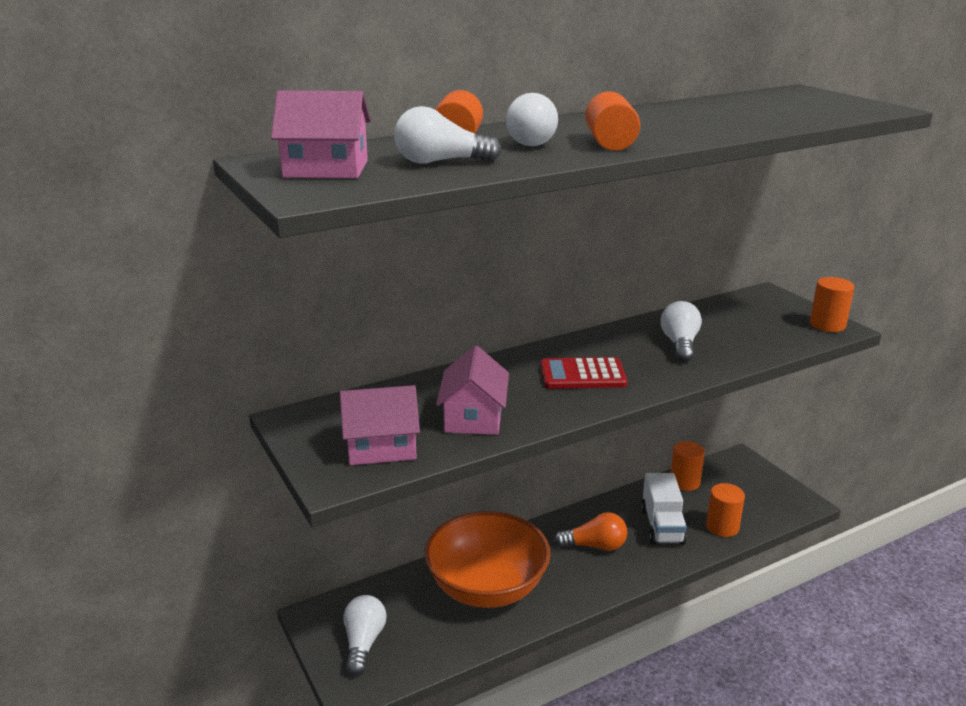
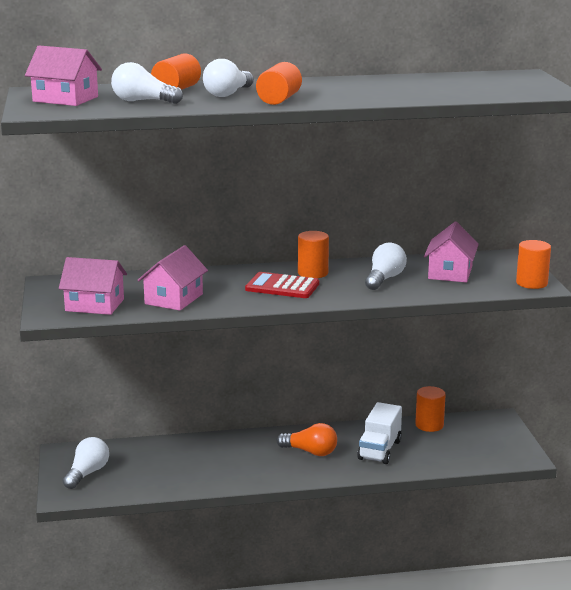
camera: 20 degrees right, 5 degrees down
(487, 587) = (202, 460): orange bowl -> none
(722, 527) = (432, 460): orange cylinder -> orange cylinder (313, 273)
(735, 324) = (450, 273): none -> pink house

